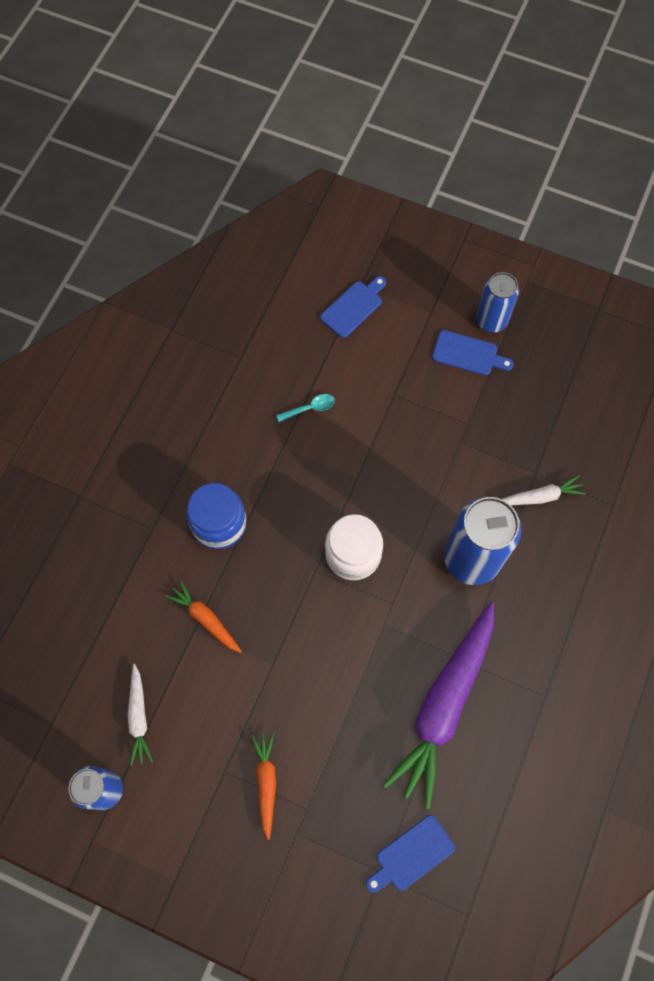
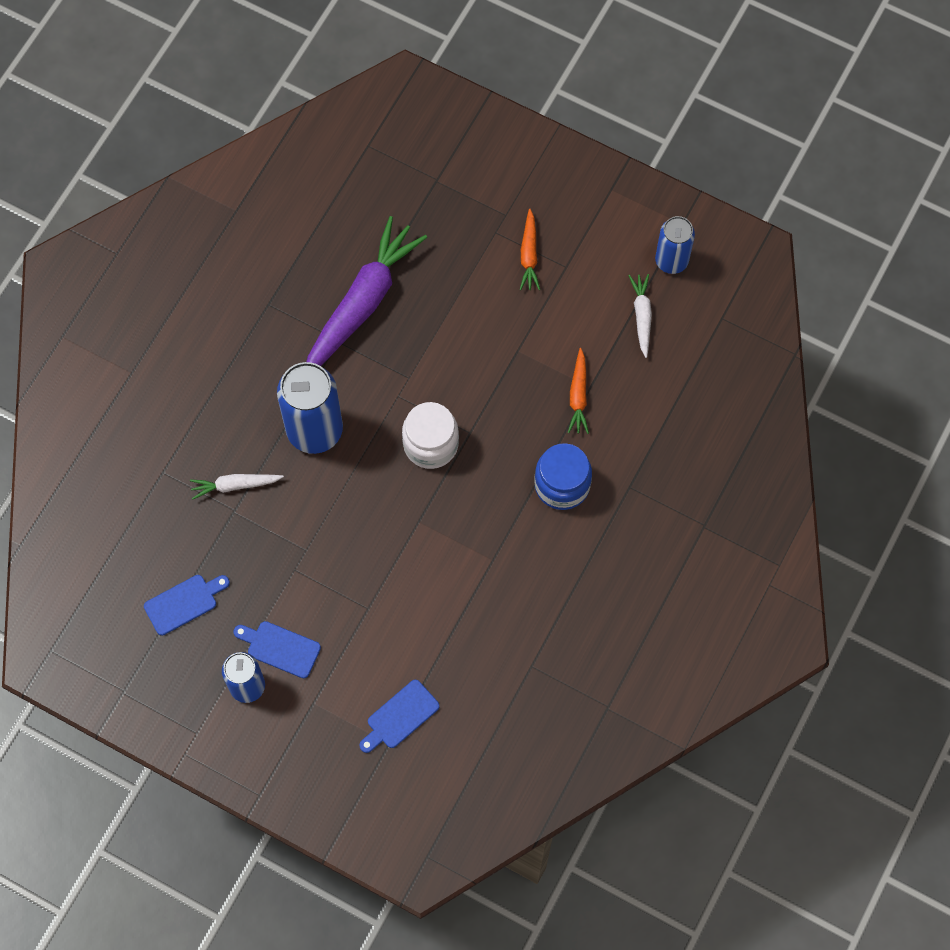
camera: 175 degrees left, 0 degrees up
(205, 619) = (578, 396): orange carrot -> orange carrot turned 45 degrees clockwise
(310, 408) = (460, 600): turquoise spoon -> none
(411, 855) = (408, 191): blue cutting board -> blue cutting board (184, 603)

